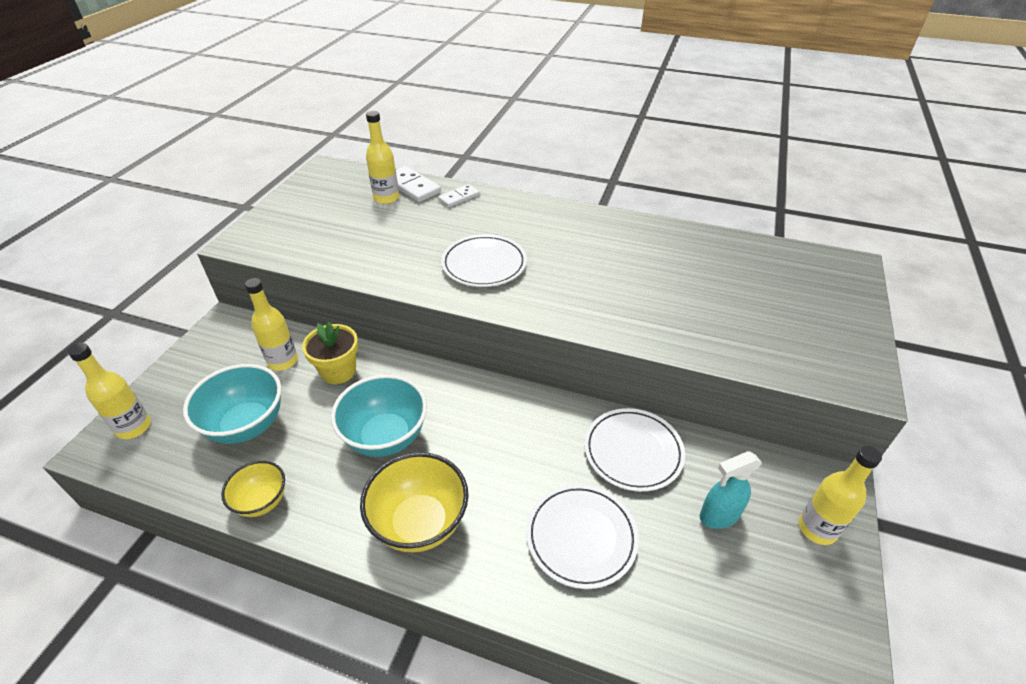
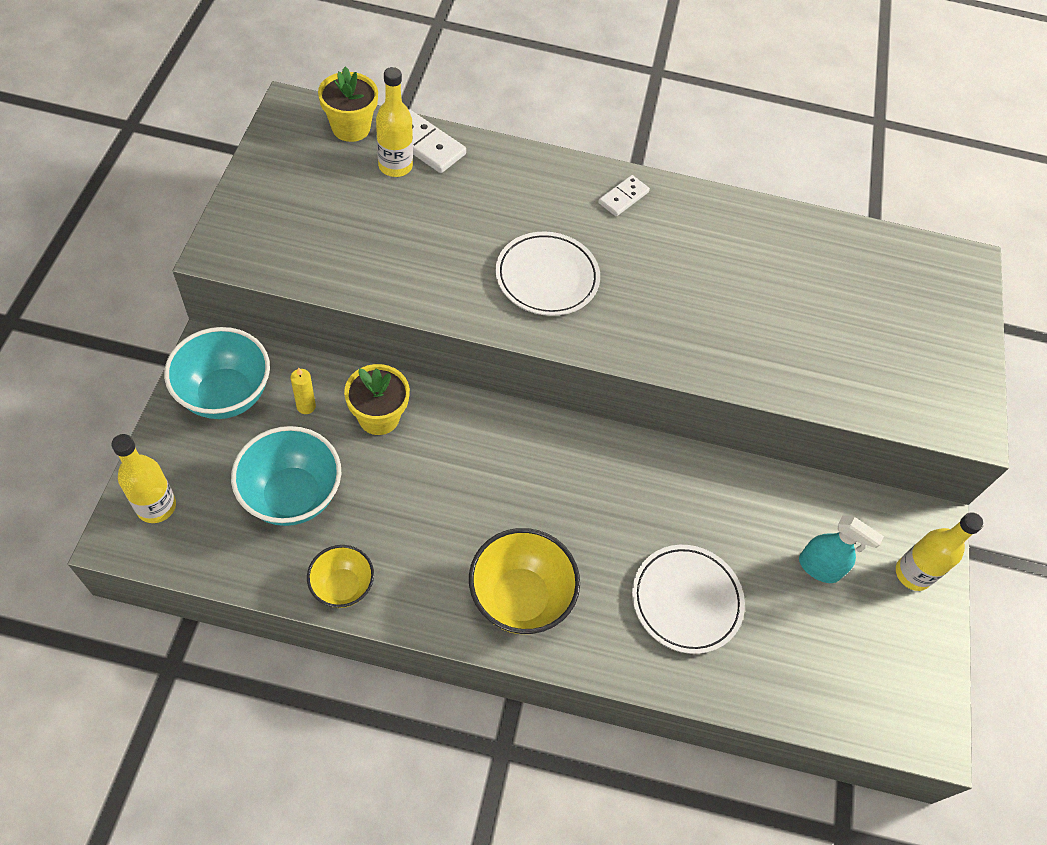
camera: 15 degrees left, 15 degrees up
(283, 361) = (306, 406): yellow bottle -> yellow candle
(362, 177) = (351, 128): none -> yellow flower pot
(386, 437) = (458, 501): turquoise bowl -> turquoise bowl (225, 395)
(459, 197) = (491, 163): white domino -> white domino (623, 197)
(633, 452) = (729, 501): white plate -> none
(718, 516) = (819, 568): turquoise spray bottle -> turquoise spray bottle turned 120 degrees counterclockwise

